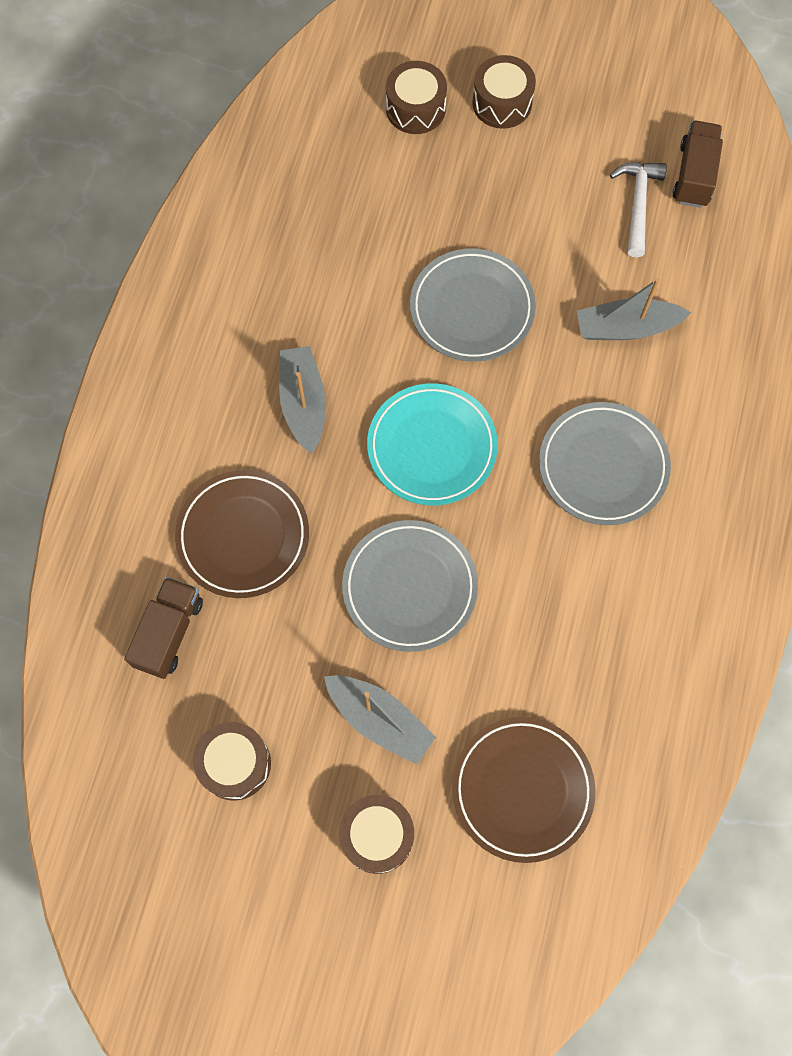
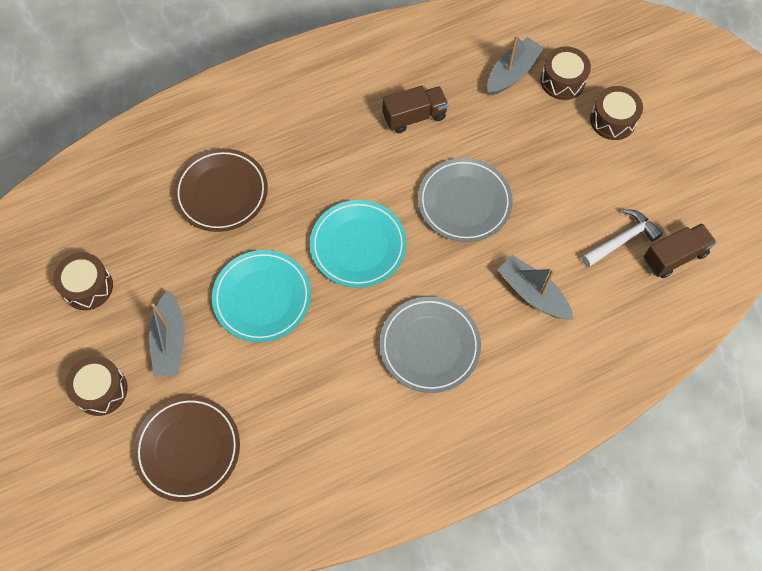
camera: 50 degrees right, 5 degrees down
(169, 633) = (136, 199): brown truck -> brown truck (414, 117)
(303, 403) = (326, 163): grey boat -> grey boat (512, 73)
(409, 587) = (262, 298): grey plate -> turquoise plate

